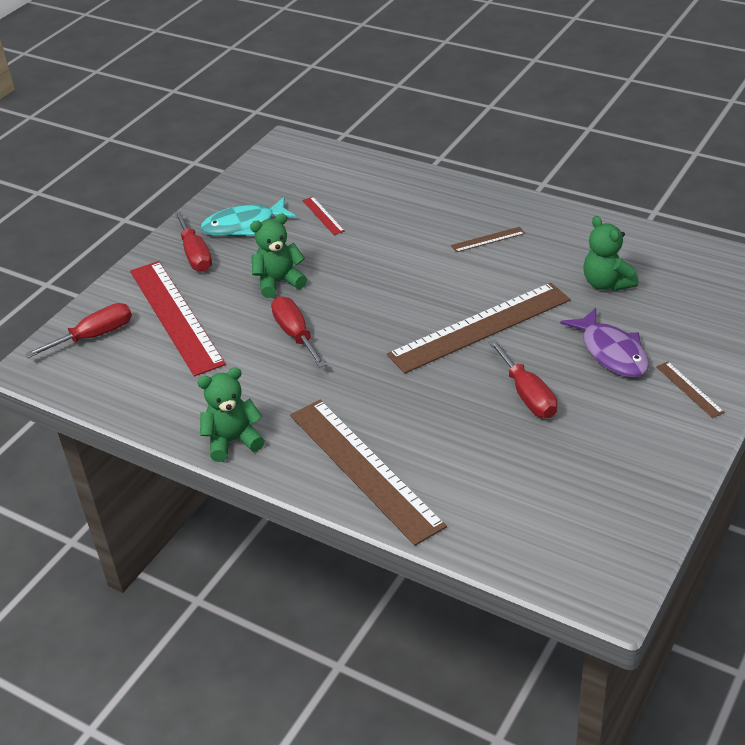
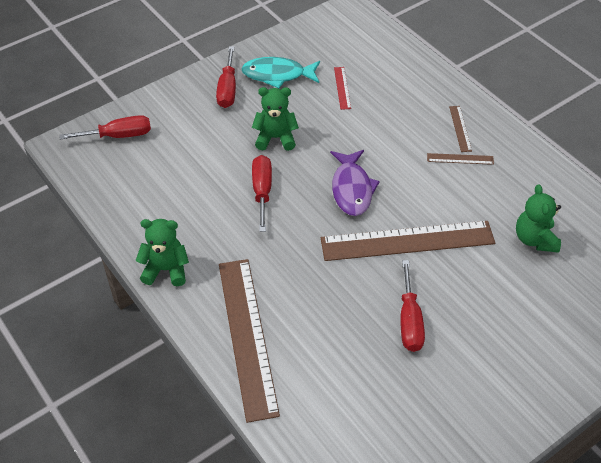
camera: 20 degrees right, 10 degrees up
(175, 316) = (184, 140): red ruler -> none
(611, 352) = (501, 308): purple fish -> purple fish (352, 189)
(689, 389) = (546, 371): brown ruler -> brown ruler (460, 128)

